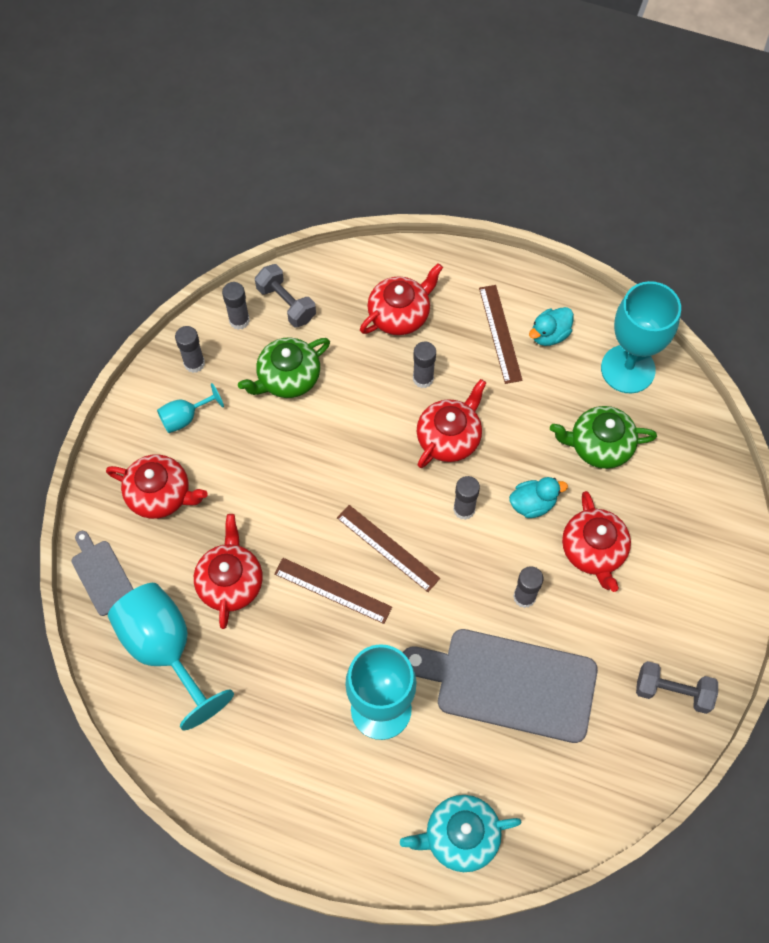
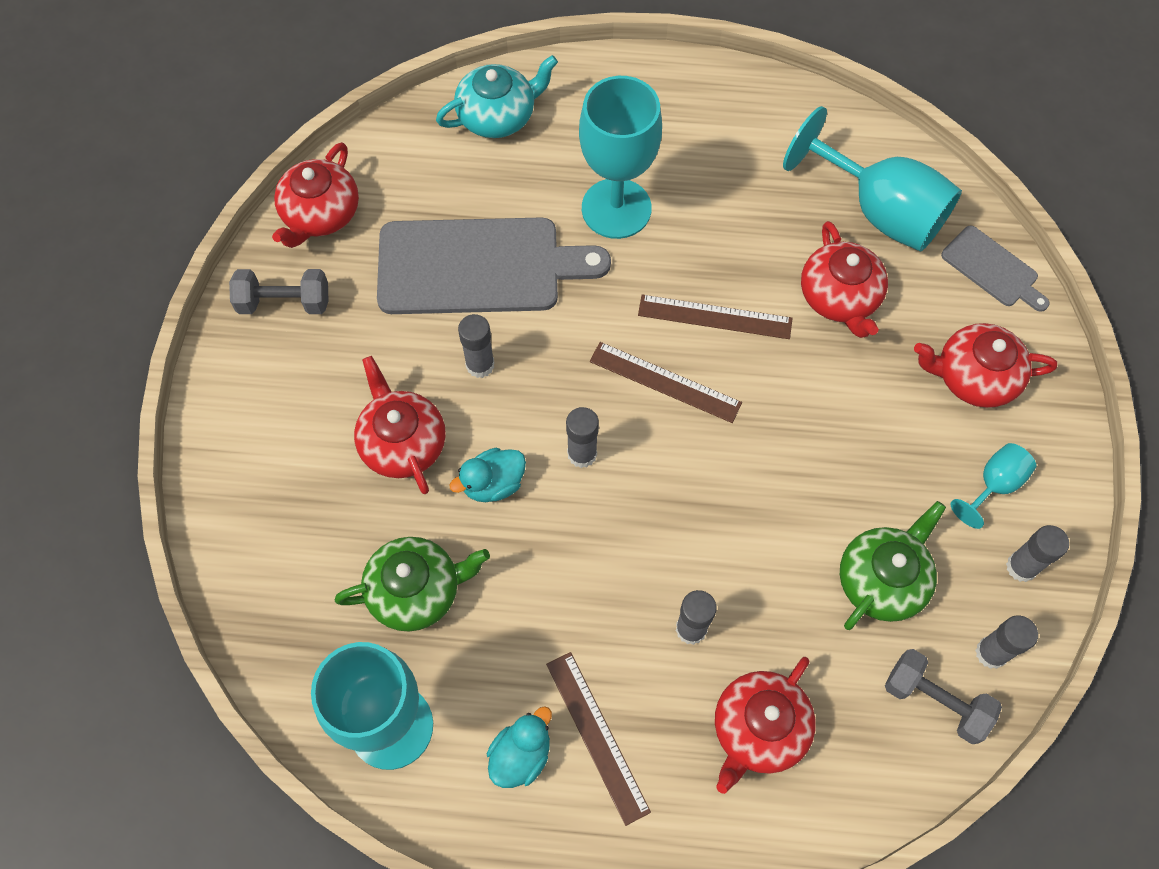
camera: 165 degrees right, 0 degrees up
(449, 437) = (628, 549): red teapot -> red teapot (320, 214)

